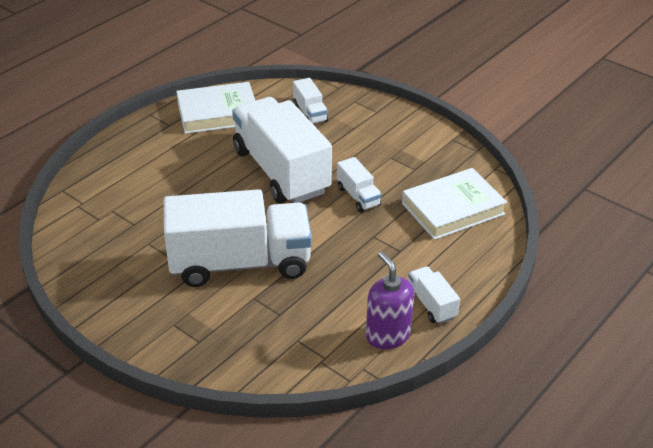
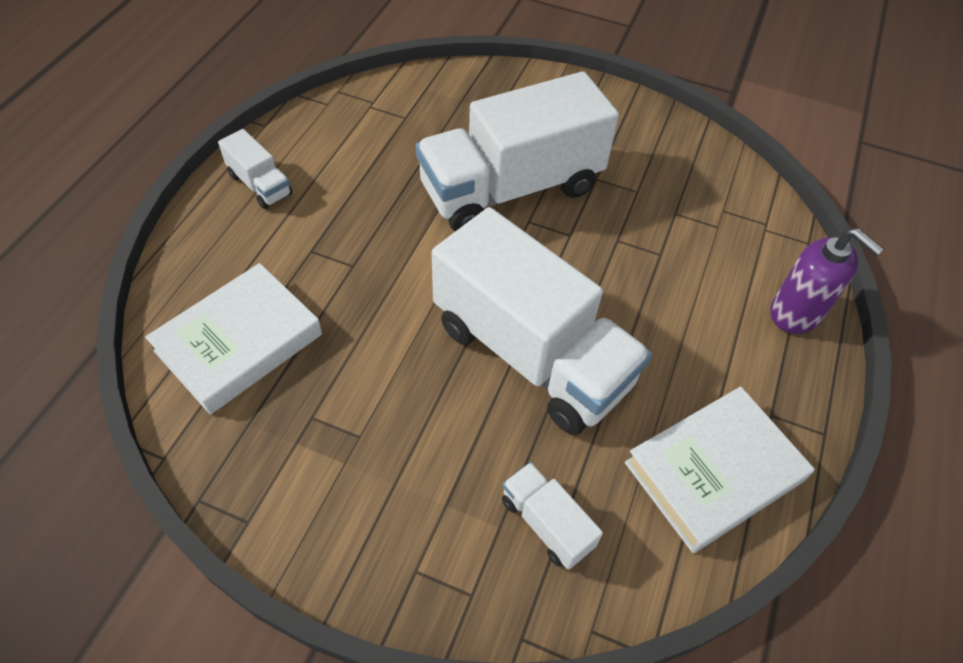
camera: 160 degrees right, 15 degrees up
(358, 196) = (393, 332): white truck -> none
(387, 335) = (307, 140): purple soap dispenser -> purple soap dispenser (796, 313)

